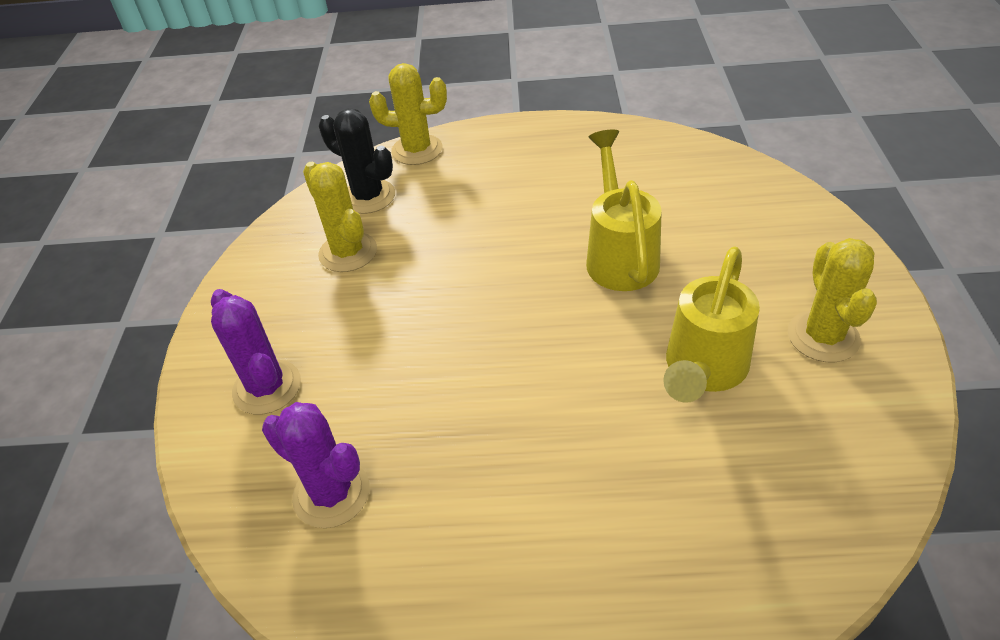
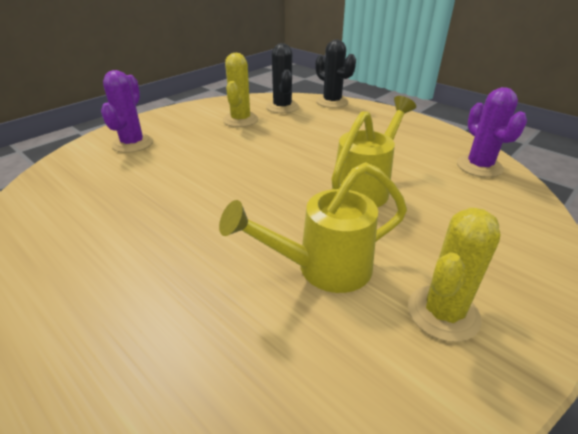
camera: 40 degrees right, 10 degrees down
(331, 493) = (82, 190): purple cactus -> purple cactus (479, 166)
(417, 150) = (332, 102): yellow cactus -> black cactus

